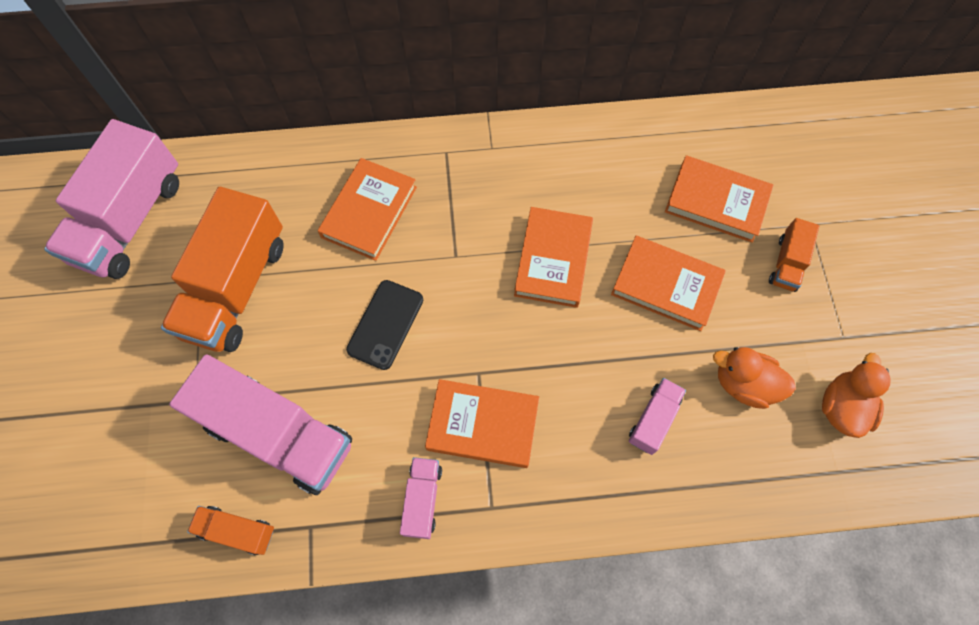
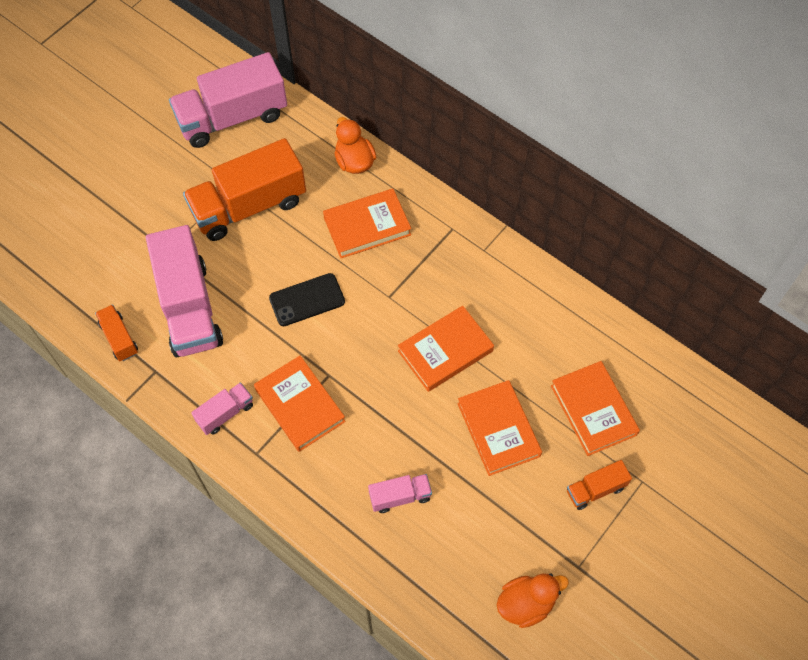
camera: 45 degrees right, 5 degrees down
(744, 384) = (479, 530): orange duck -> orange duck (354, 162)

